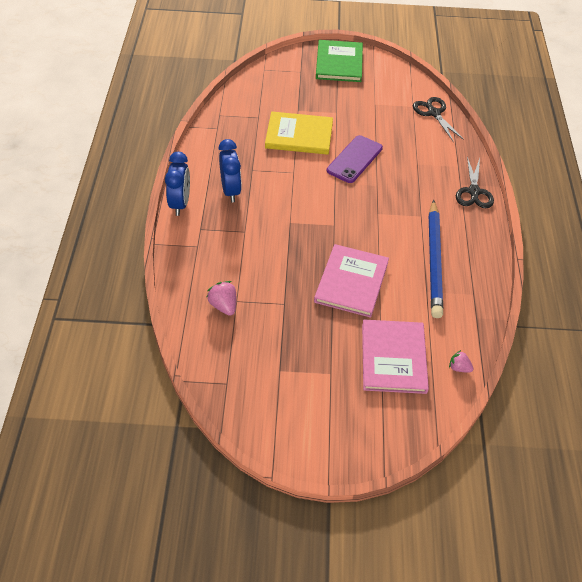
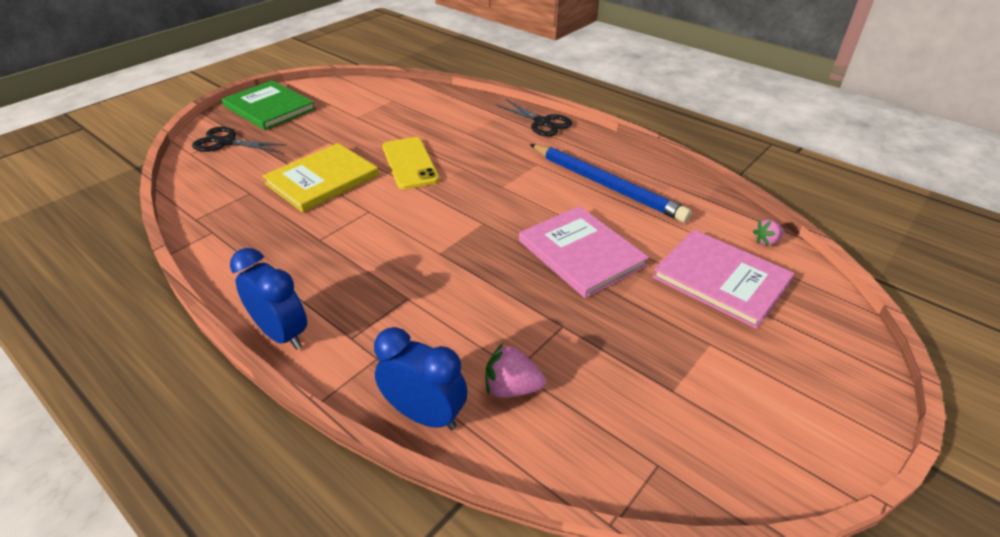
camera: 50 degrees left, 10 degrees down
(231, 191) = (327, 274): blue clock -> blue clock (425, 415)
(354, 159) = (410, 163): purple phone -> yellow phone
(434, 113) = (418, 95): black scissors -> black scissors (226, 142)

